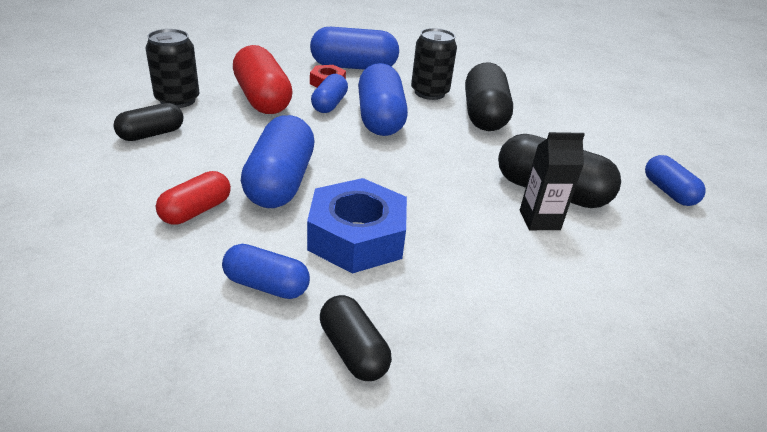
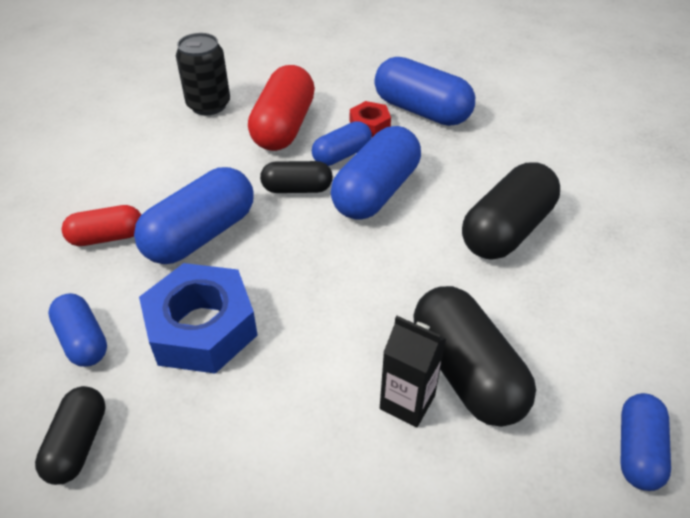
camera: 40 degrees right, 10 degrees up
(151, 134) = (152, 138): black capsule -> black capsule (297, 189)
(429, 93) = (473, 174): black can -> none

